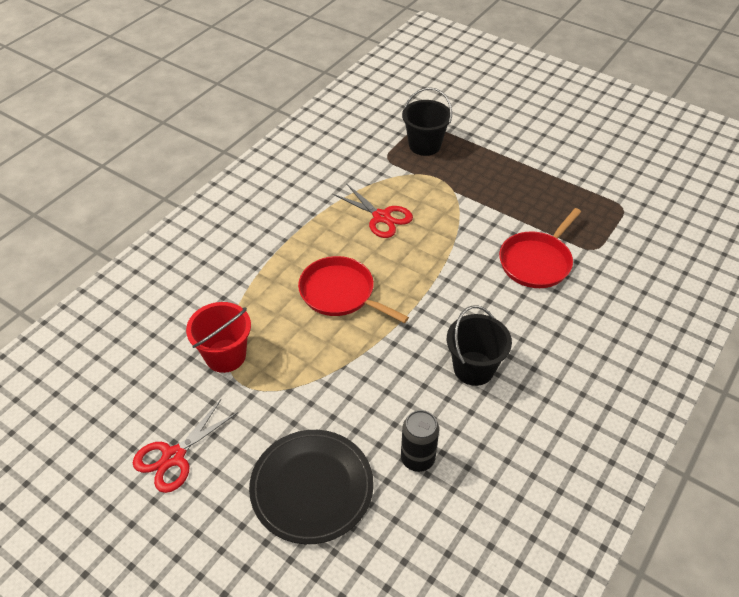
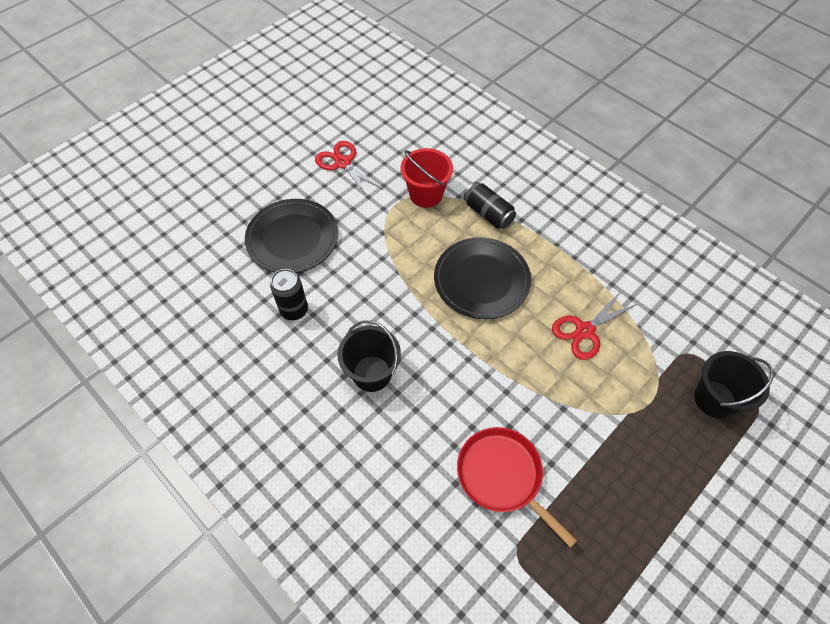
camera: 100 degrees right, 10 degrees up
(249, 296) = (488, 213): none -> black can
(340, 293) = (481, 280): red pan -> black plate

